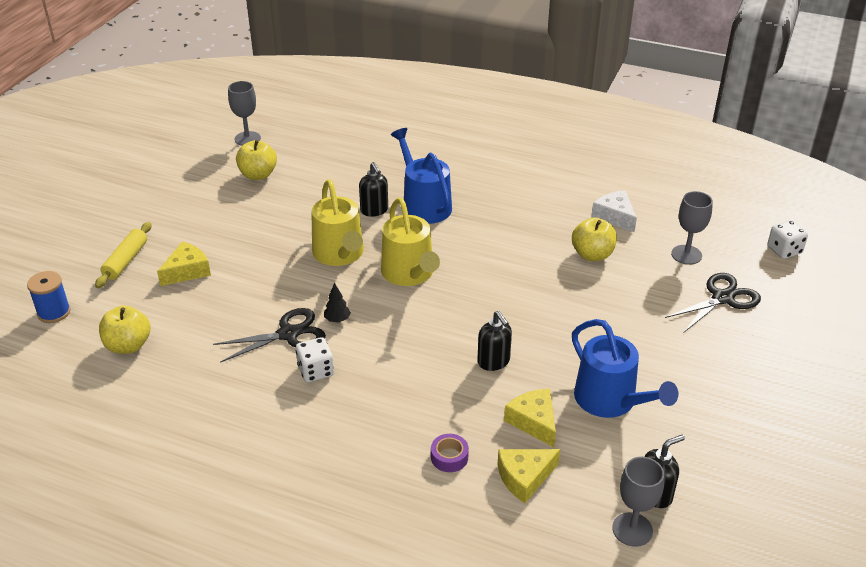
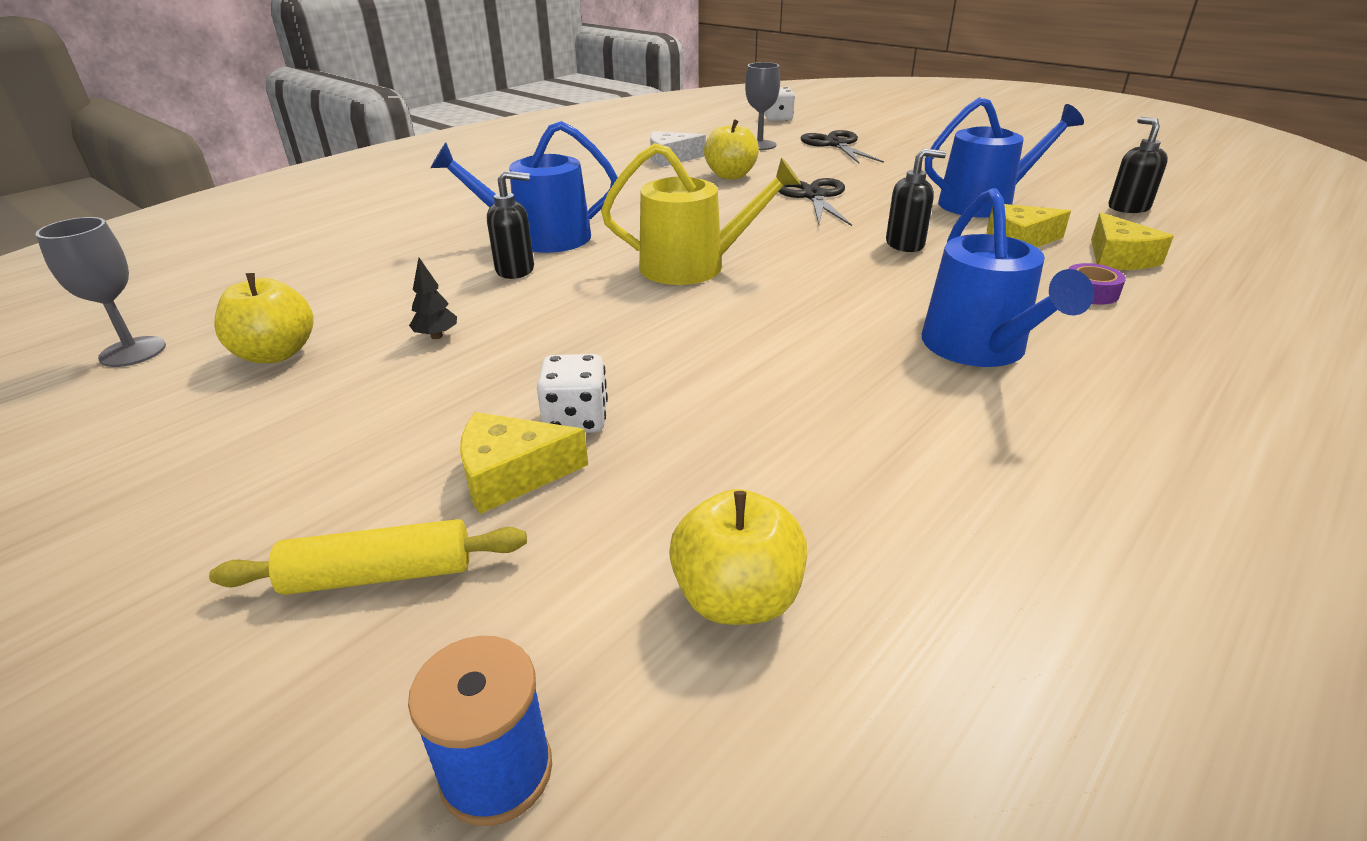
camera: 70 degrees left, 5 degrees down
(126, 261) = (379, 575): yellow rolling pin -> yellow rolling pin turned 45 degrees counterclockwise
(187, 271) = (512, 474): yellow cheese -> yellow cheese turned 75 degrees counterclockwise
(288, 334) = (789, 377): black scissors -> black scissors (814, 196)
(316, 371) = (895, 363): white dice -> white dice (576, 420)
(337, 320) = (771, 330): black tree -> black tree (436, 336)
(340, 254) = (602, 308): yellow watering can -> none
(345, 404) = (979, 348): none -> blue watering can
(632, 529) = (1184, 223): grey goblet -> none

